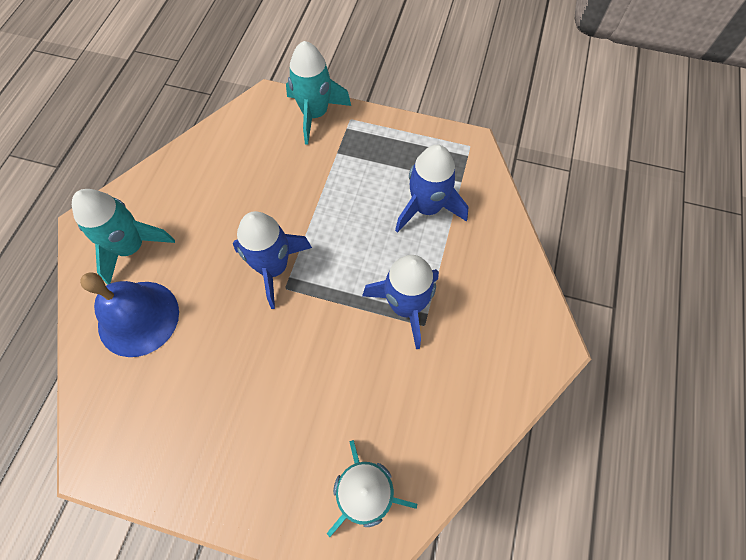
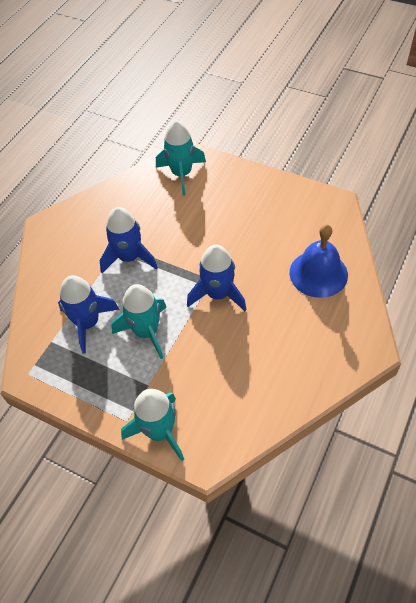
camera: 165 degrees left, 10 degrees down
(131, 247) = (330, 324): turquoise rocket -> turquoise rocket (146, 332)

